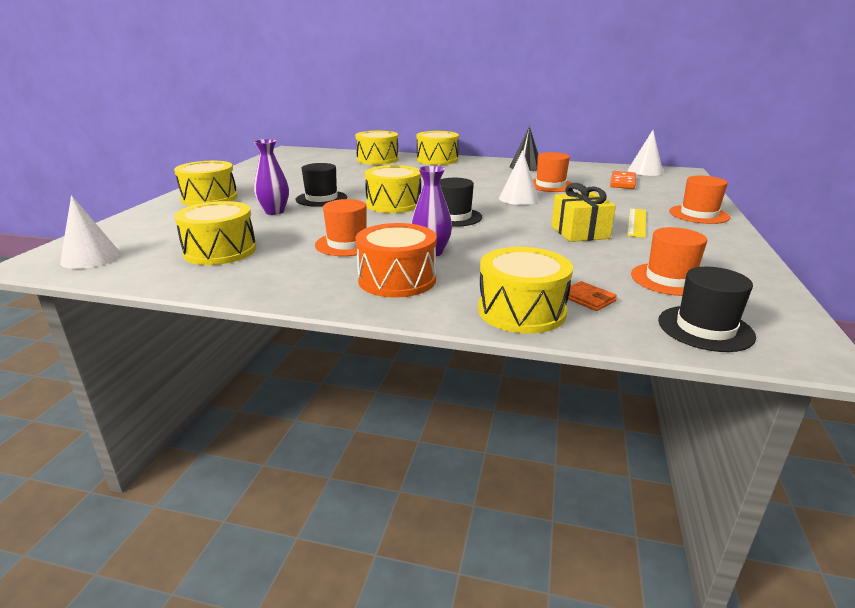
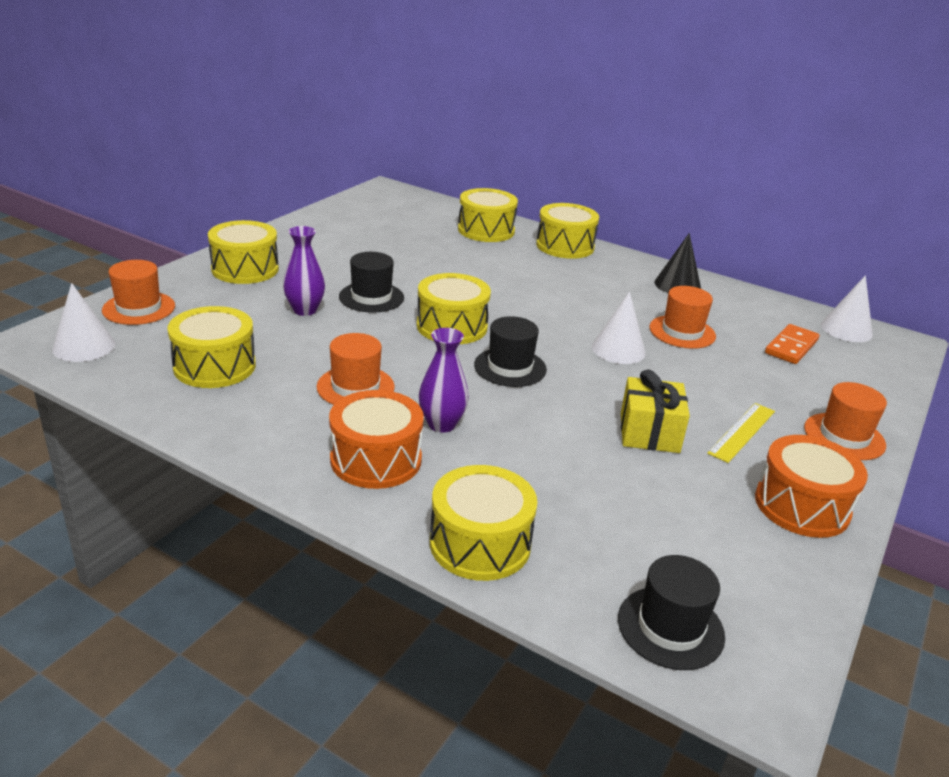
camera: 15 degrees right, 5 degrees up
(588, 299) = (570, 546): orange wallet -> none
(669, 279) = (696, 541): orange hat -> orange hat (139, 308)
(713, 249) = (802, 506): none -> orange drum

